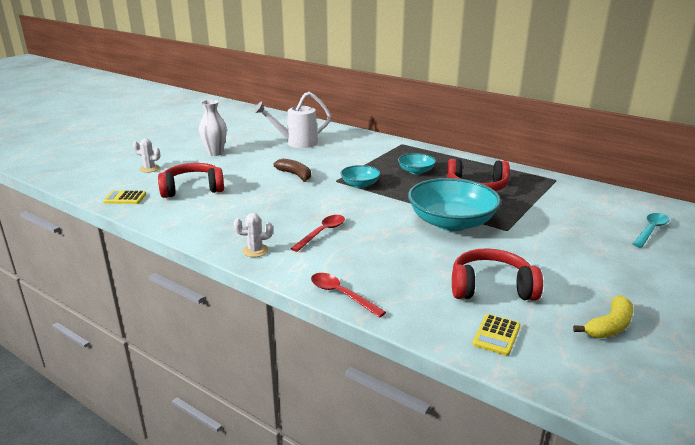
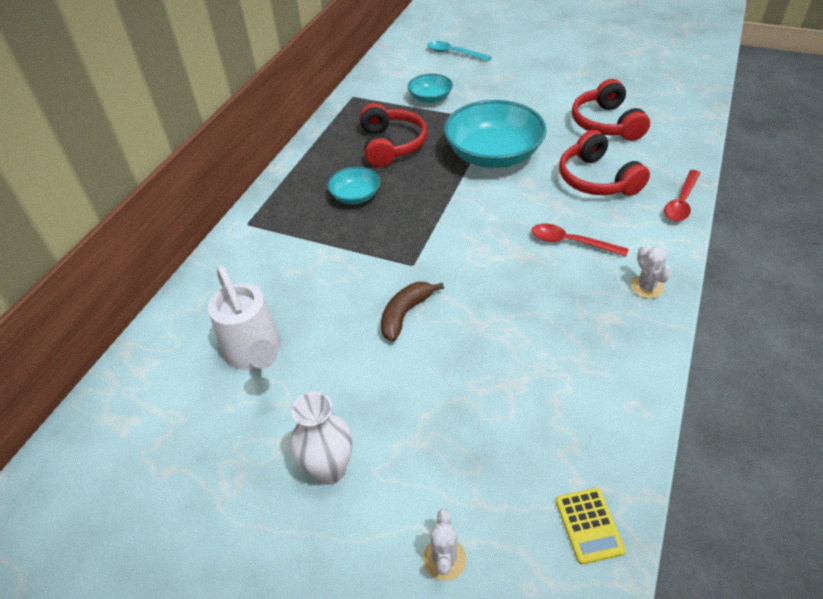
camera: 100 degrees left, 20 degrees up
(192, 189) = (508, 432): red headphones -> red headphones (597, 179)
(360, 184) = (417, 238): turquoise bowl -> turquoise bowl (430, 98)
(496, 335) = (671, 118): yellow calculator -> none
(609, 326) = (621, 75): yellow banana -> none

